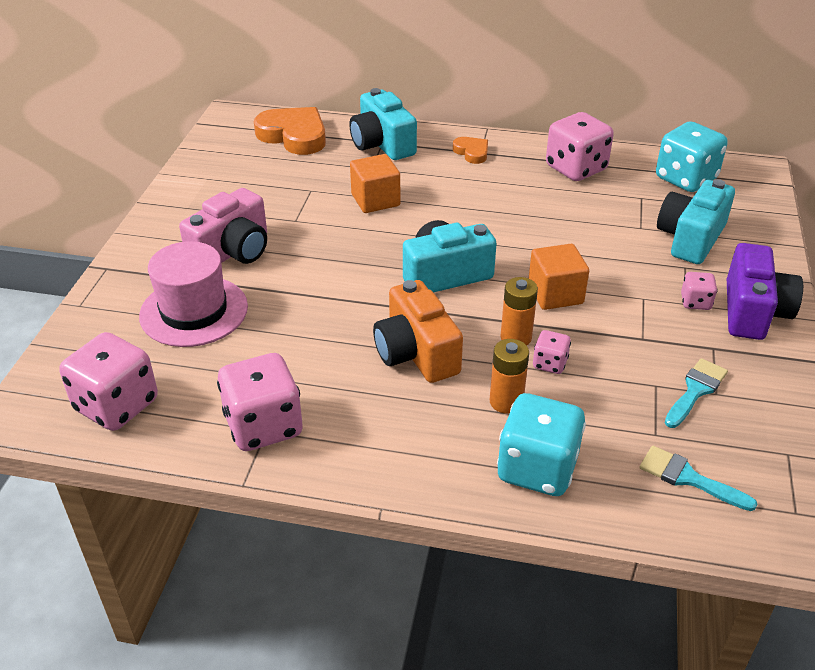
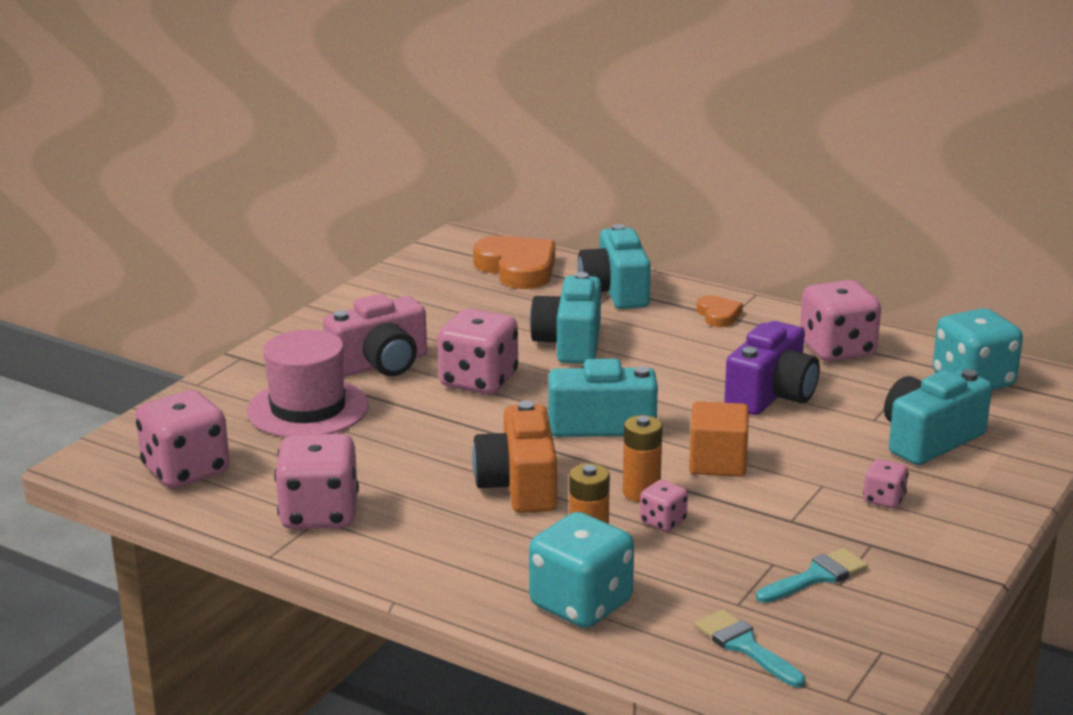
camera: 20 degrees right, 15 degrees down
(324, 252) = (478, 381): none -> pink dice
(375, 200) = (570, 343): orange cube -> turquoise camera
(753, 311) = (950, 521): purple camera -> purple camera (771, 395)

